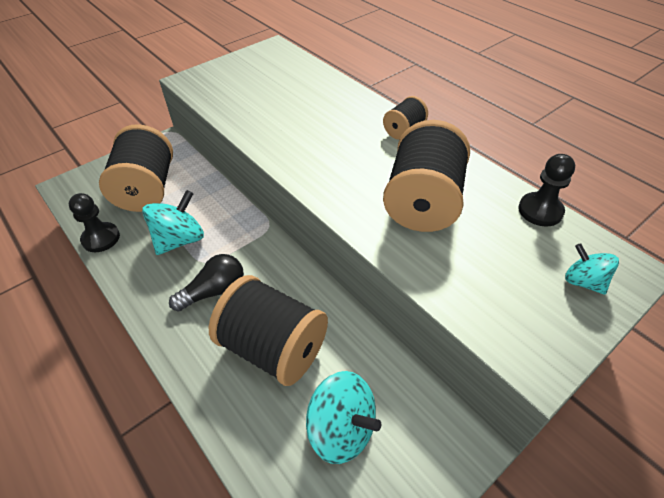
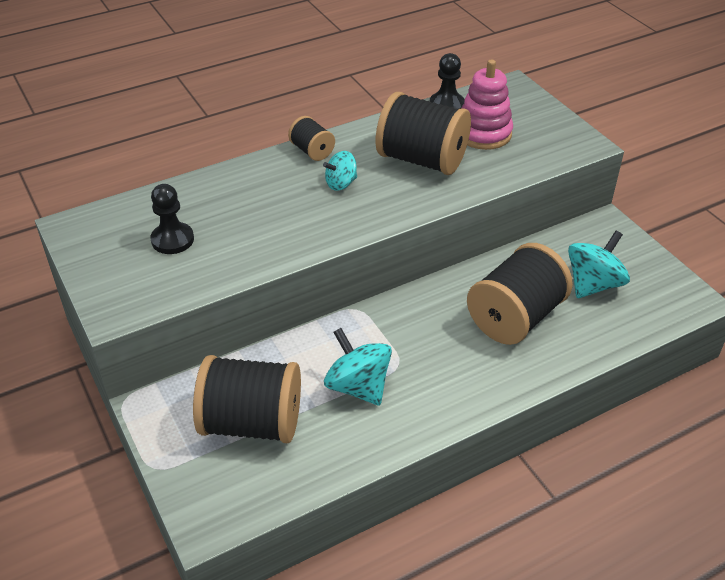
camera: 80 degrees left, 5 degrees down
(101, 238) = (334, 466): black pawn -> black pawn (172, 240)
(214, 291) = (442, 357): black light bulb -> none
(500, 248) = (483, 133): none -> pink stacking toy
(583, 281) = (521, 107): turquoise spinning top -> turquoise spinning top (341, 183)

